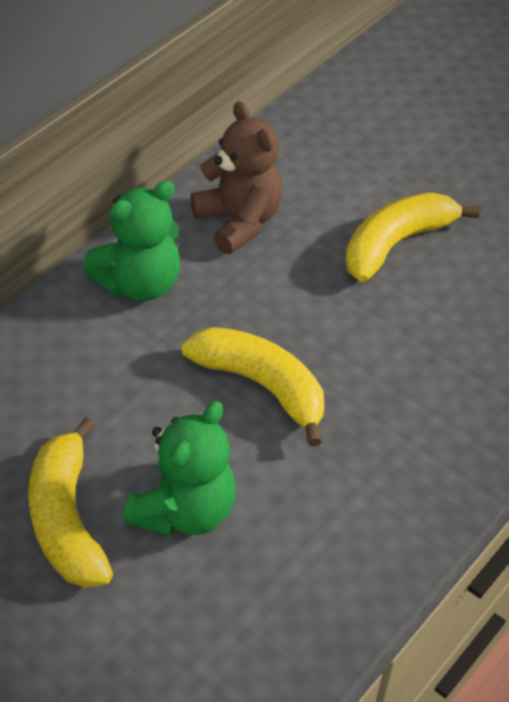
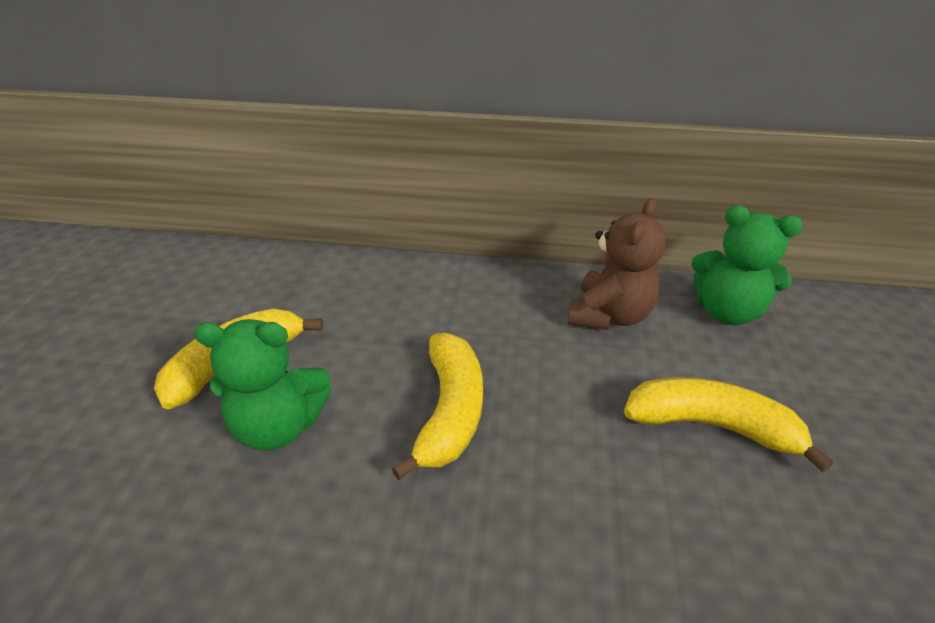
camera: 60 degrees right, 10 degrees down
(139, 283) = (490, 295): green teddy bear -> green teddy bear (727, 311)

